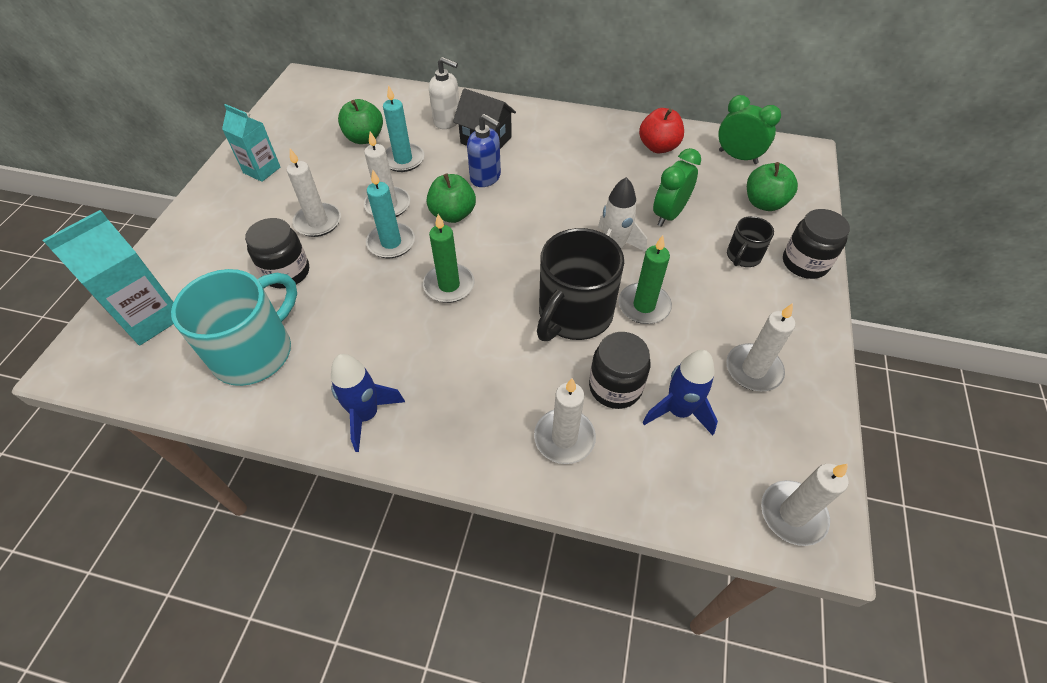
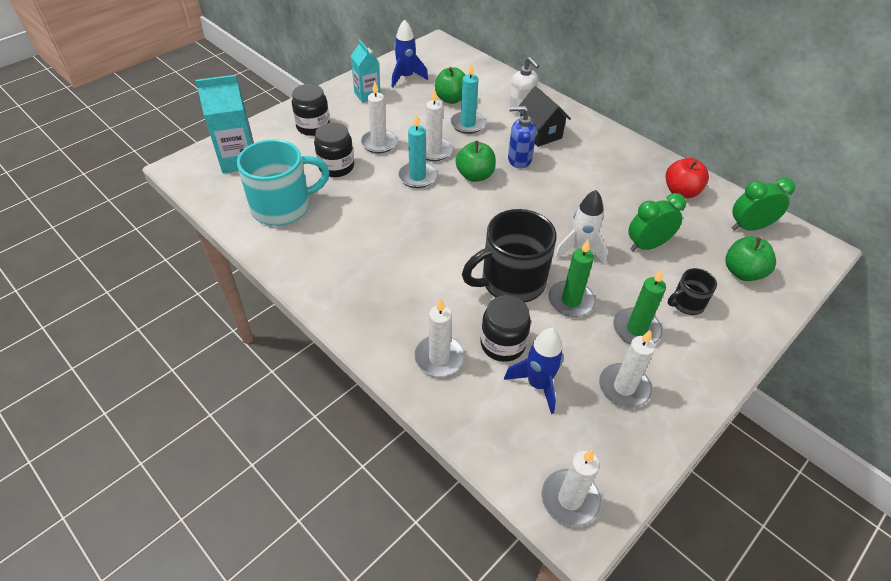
camera: 30 degrees right, 5 degrees down
(366, 415) = (321, 277): blue rocket -> blue rocket (406, 77)
(449, 285) = (436, 222): green candle -> green candle (636, 329)
(485, 177) = (519, 160): blue soap dispenser -> blue soap dispenser turned 120 degrees clockwise
(737, 157) = (749, 227): green clock -> green clock turned 75 degrees counterclockwise
(805, 263) = (740, 333): black jar -> black jar (313, 127)

